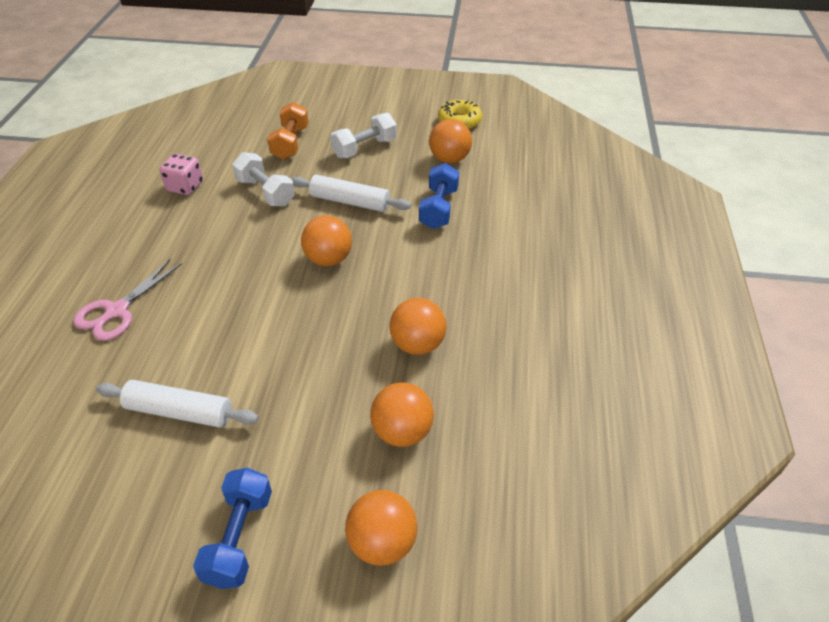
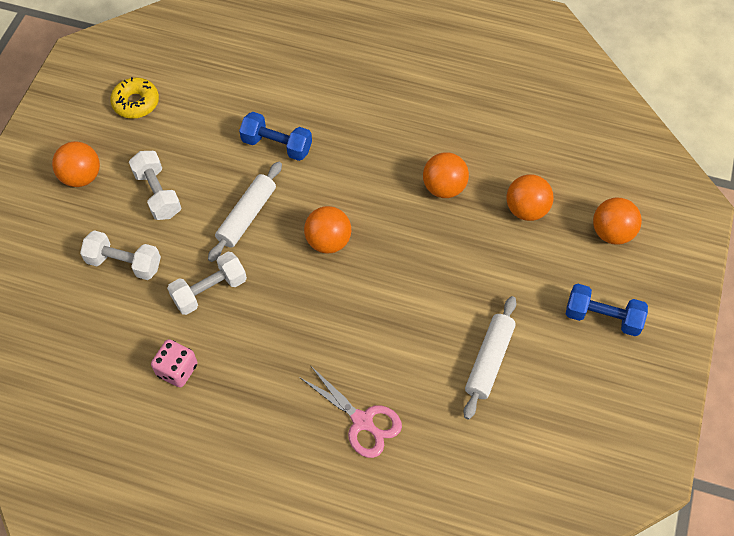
camera: 80 degrees left, 15 degrees up
(290, 143) = (124, 263): orange dumbbell -> white dumbbell
(449, 159) = (201, 123): orange ball -> orange ball (82, 177)

